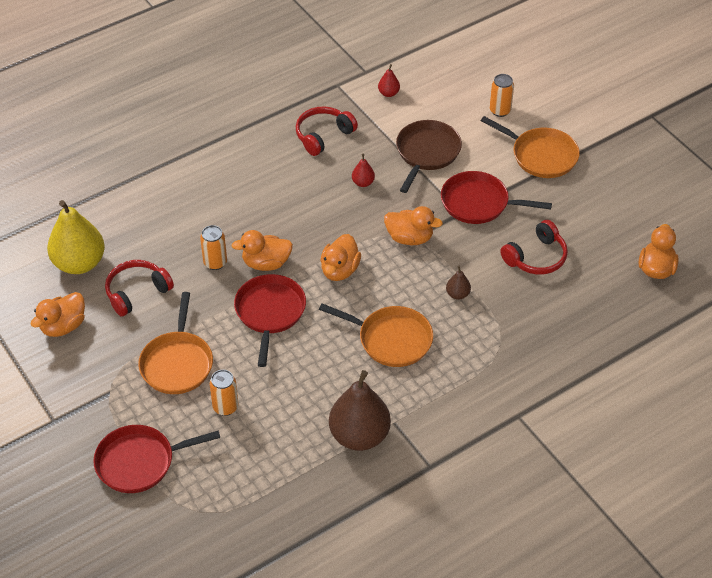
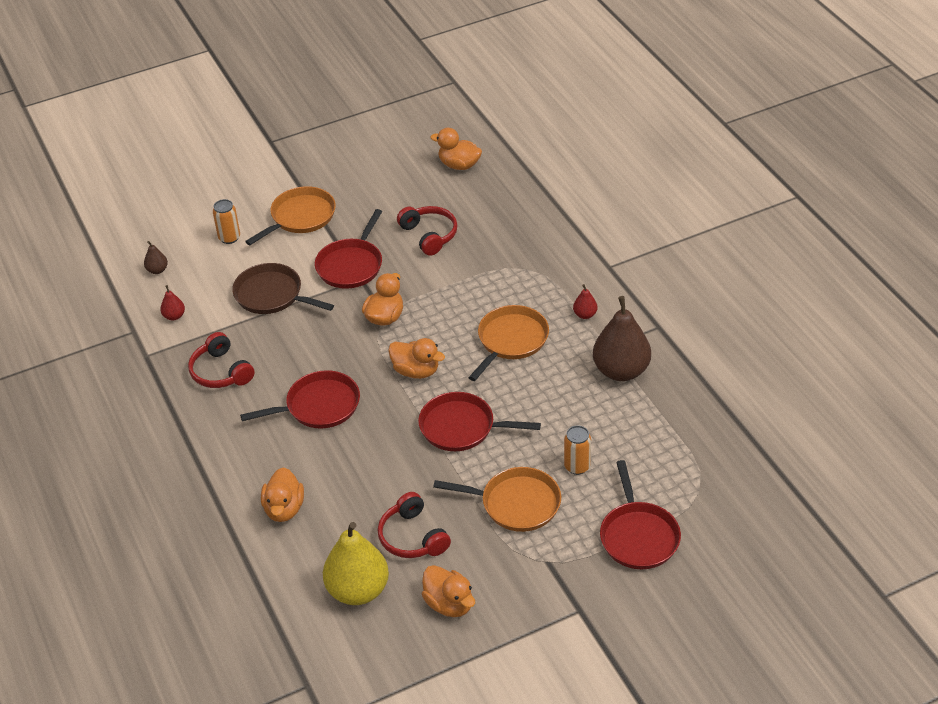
camera: 80 degrees left, 5 degrees down
(215, 262) = (384, 469): orange can -> none
(266, 263) = (394, 427): orange duck -> orange duck (284, 509)
(288, 207) = (319, 406): none -> red pan
(363, 183) = (300, 345): red pear -> red pear (585, 315)
(457, 294) = (464, 291): brown pear -> brown pear (157, 270)

